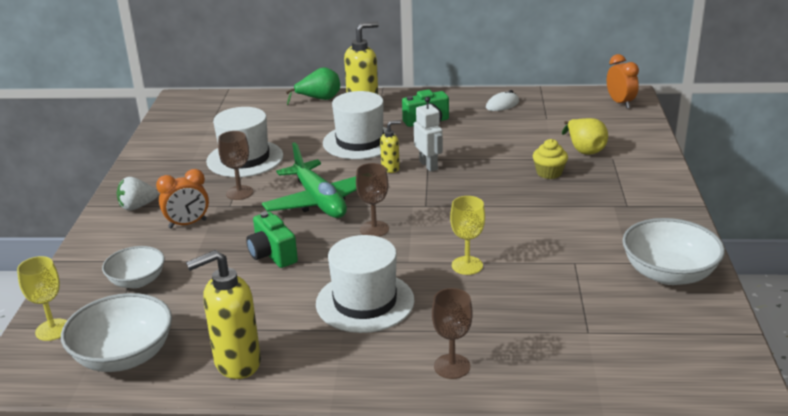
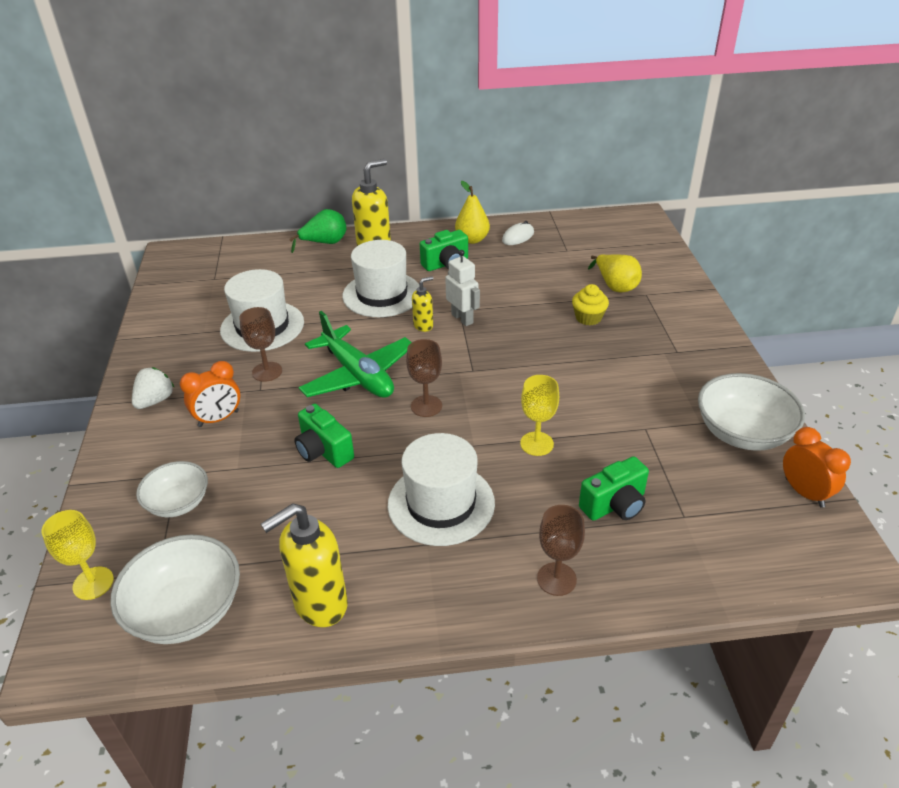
camera: 10 degrees left, 10 degrees up
(137, 206) = (155, 401): white strawberry -> white strawberry turned 150 degrees clockwise
(457, 104) = (472, 239): none -> yellow pear
(525, 317) = (614, 505): none -> green camera
(620, 103) = (634, 226): orange clock -> orange clock (804, 492)

